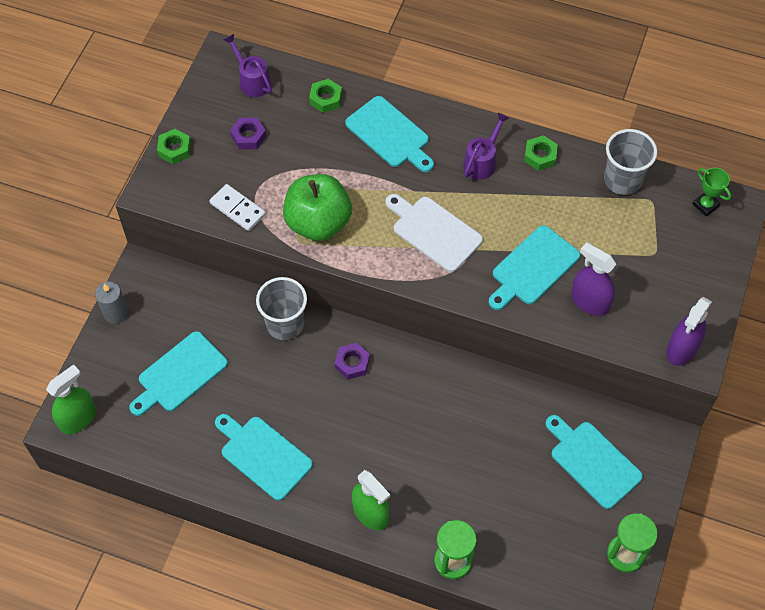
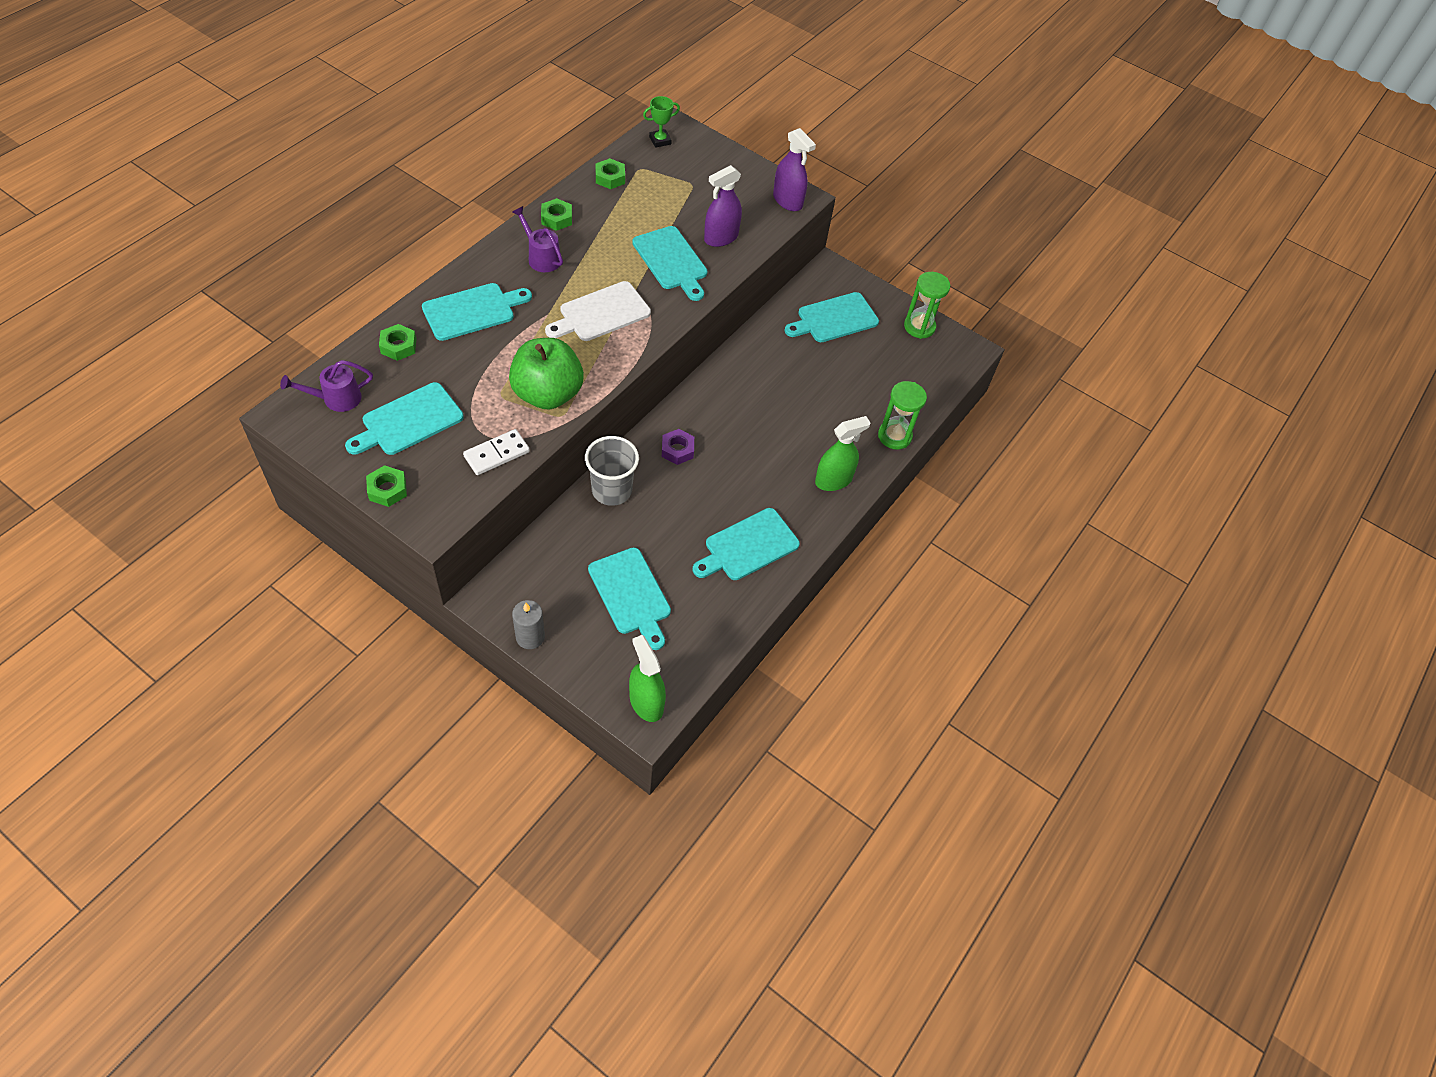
camera: 80 degrees left, 5 degrees down
(248, 136) = (408, 421): purple nut -> turquoise cutting board
(622, 180) = (610, 178): grey cup -> green nut

